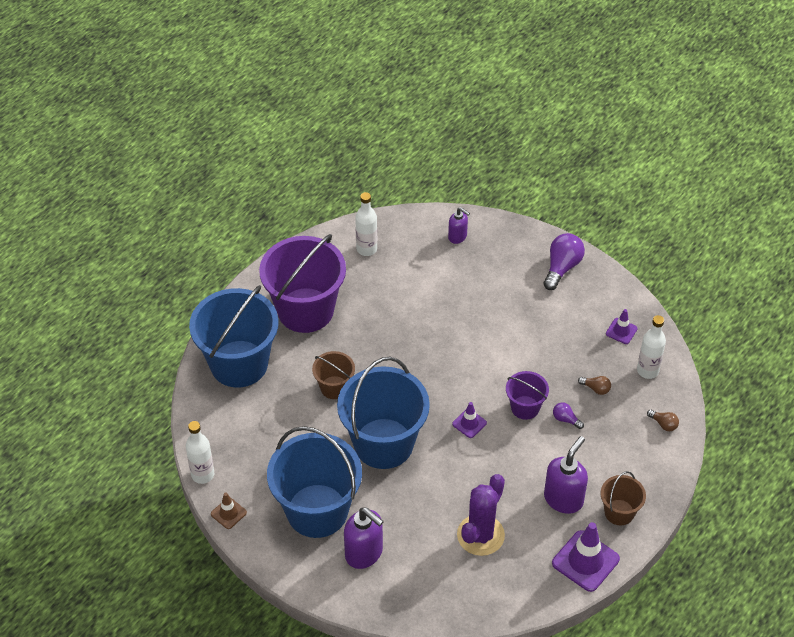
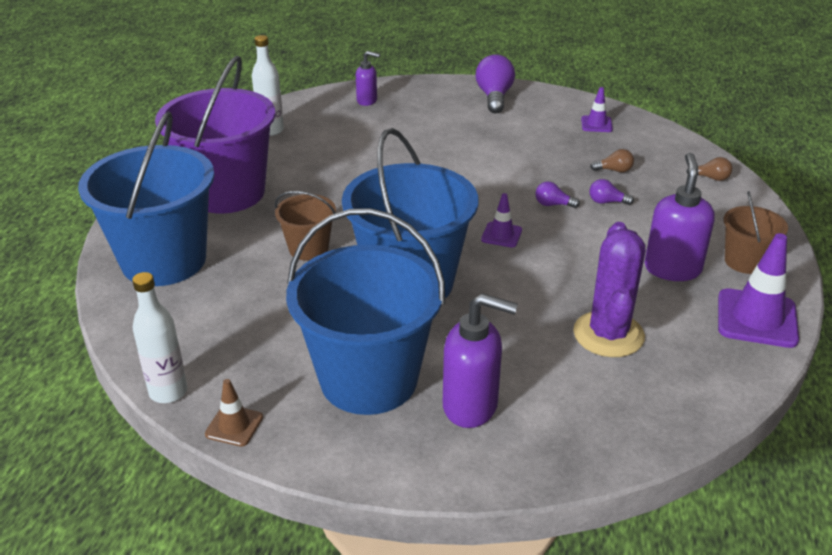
camera: 25 degrees left, 15 degrees down
(525, 407) = (553, 204): purple bucket -> purple light bulb
(647, 370) = (652, 144): white bottle -> none

